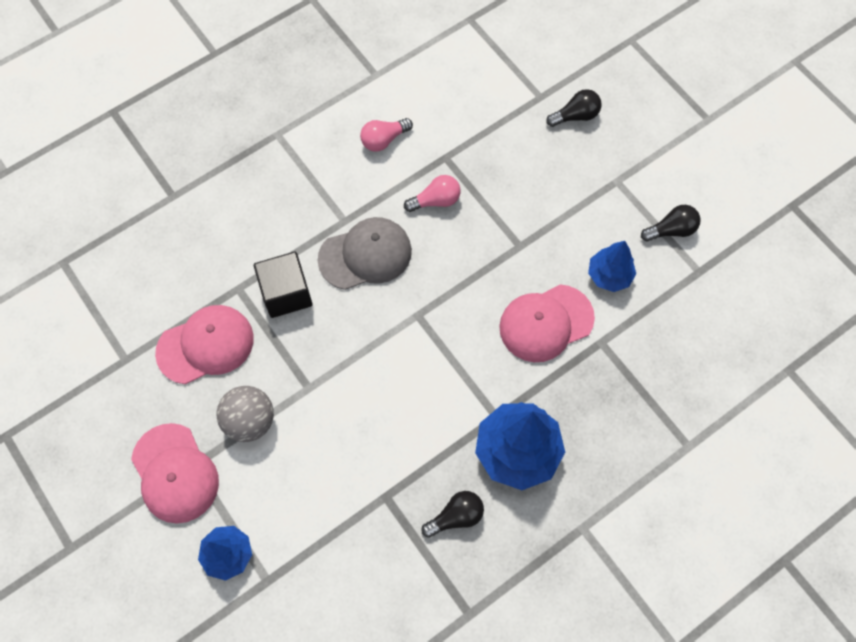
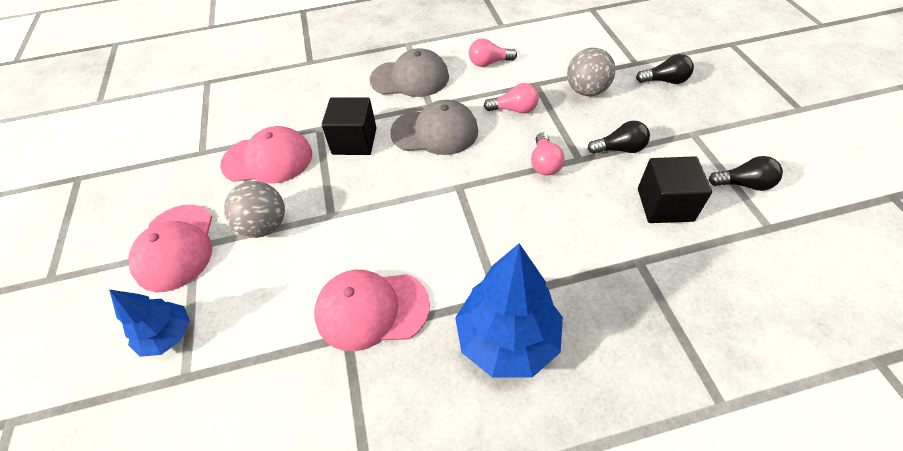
camera: 25 degrees right, 15 degrees down
(305, 188) = (410, 78): none -> grey cap
(456, 516) = (410, 385): black light bulb -> black light bulb (619, 149)
(489, 261) = (544, 163): none -> pink light bulb
(501, 153) = (586, 91): none -> grey ball
(546, 323) = (583, 227): pink cap -> pink cap (371, 309)
(609, 275) = (665, 205): blue tree -> black cube

